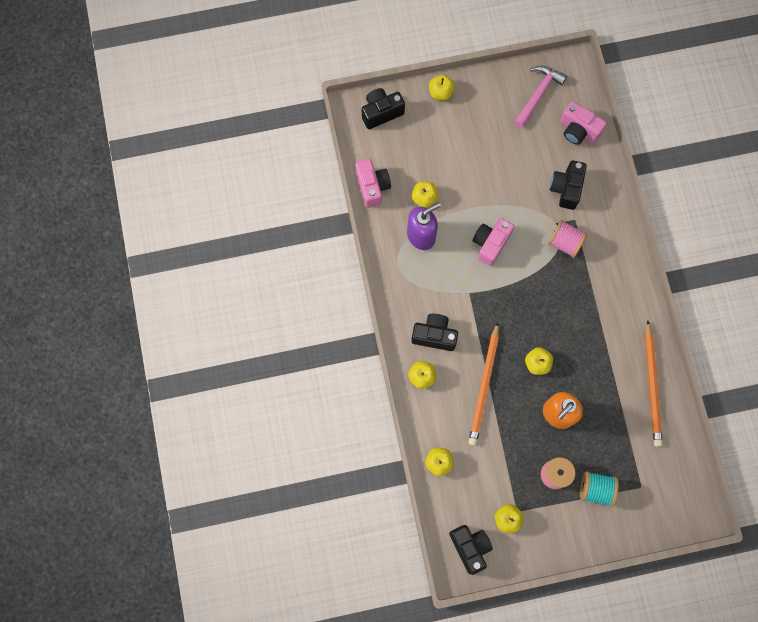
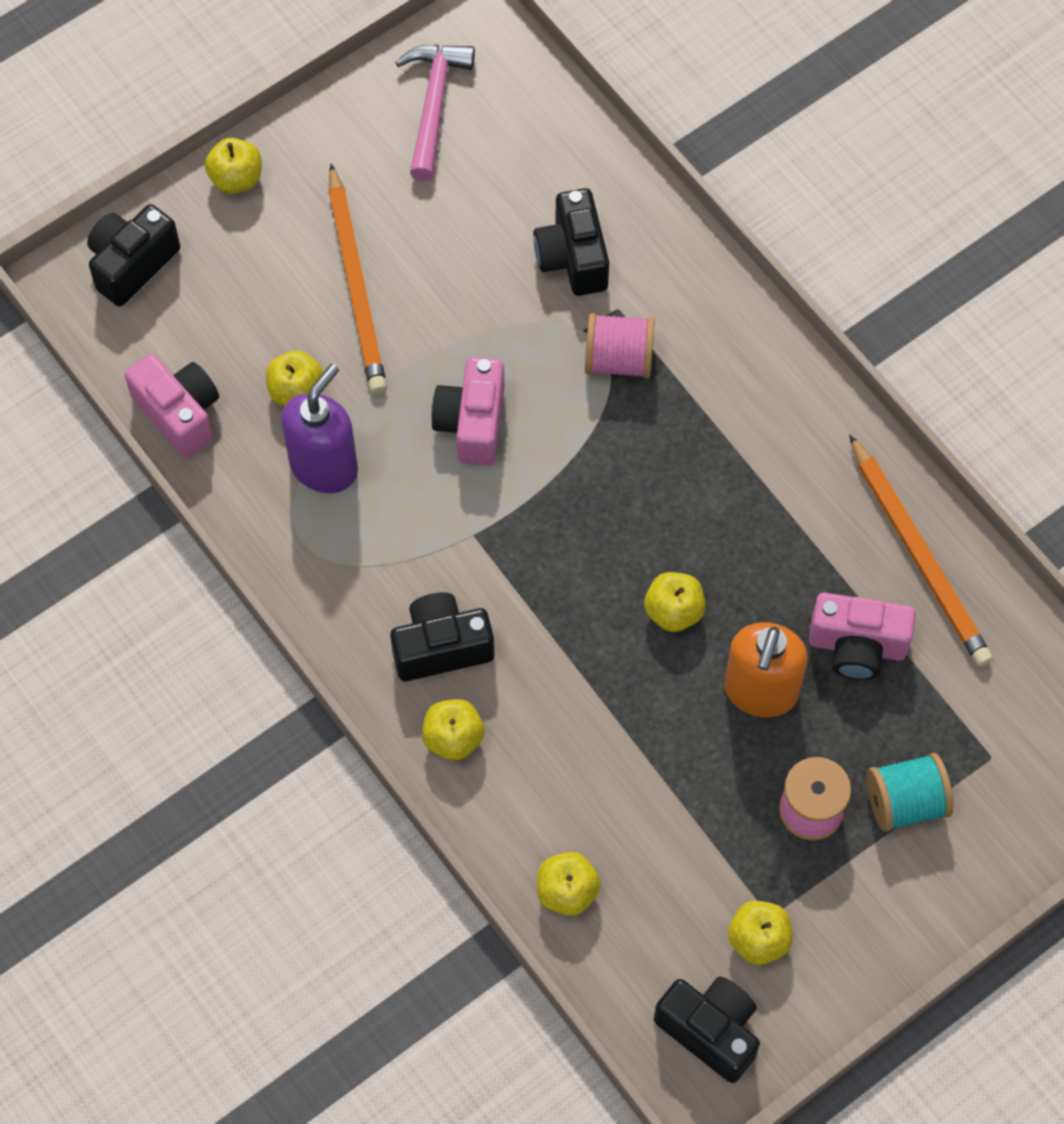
camera: 25 degrees left, 10 degrees down
(484, 386) = (588, 701): orange pencil -> orange pencil (356, 285)
(578, 130) = (544, 140): pink camera -> pink camera (857, 646)

